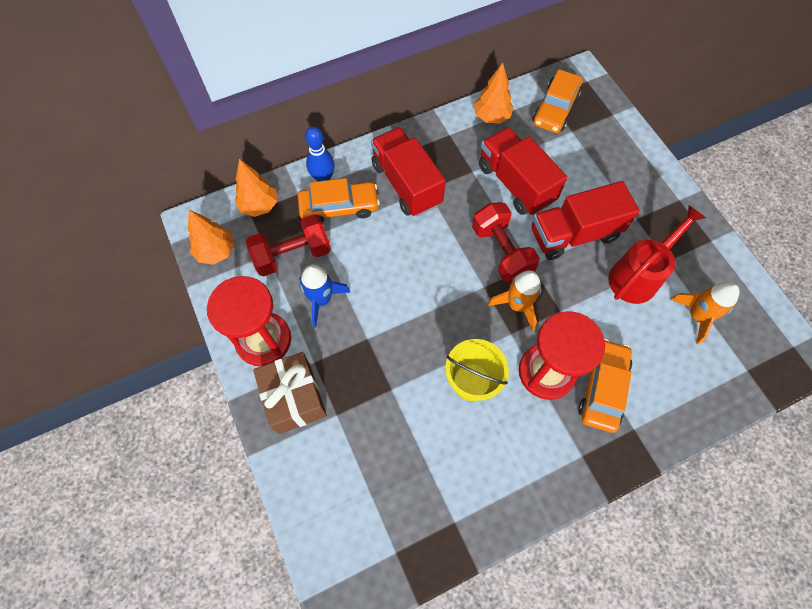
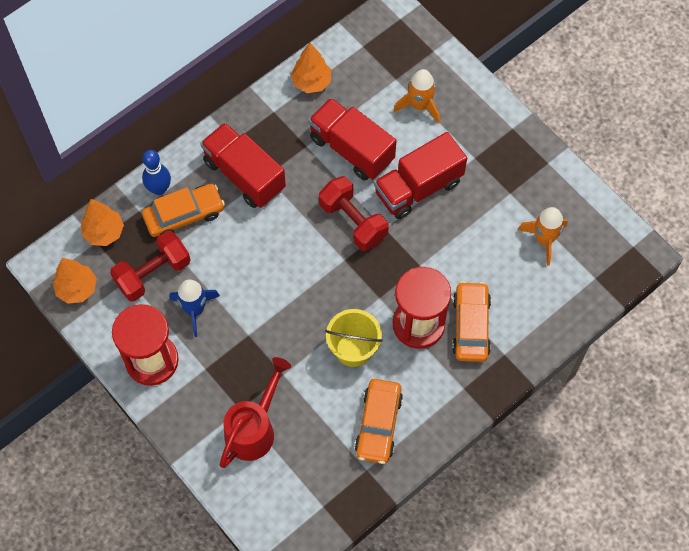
camera: 15 degrees left, 0 degrees up
(294, 398) = (197, 404): brown gift -> none
(517, 305) = (379, 270): orange rocket -> orange rocket (419, 105)
(555, 108) = (374, 58): orange car -> orange car (378, 424)
(638, 275) = (485, 214): red watering can -> red watering can (254, 429)

